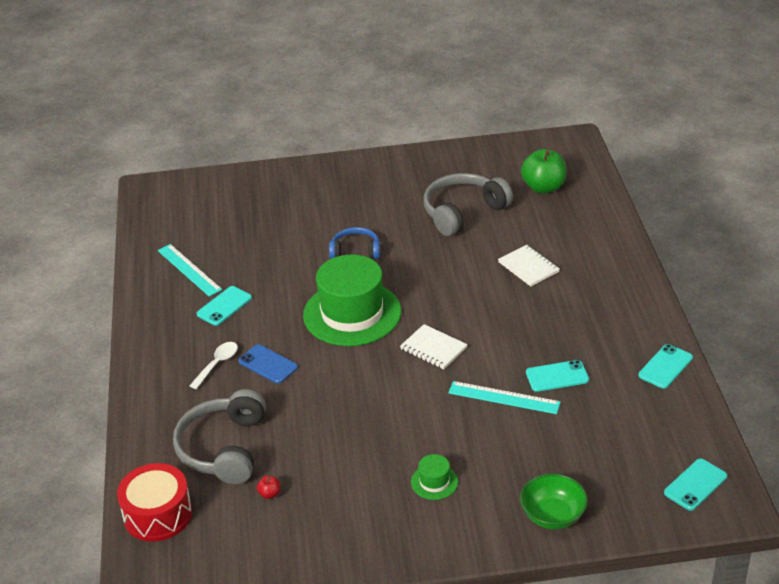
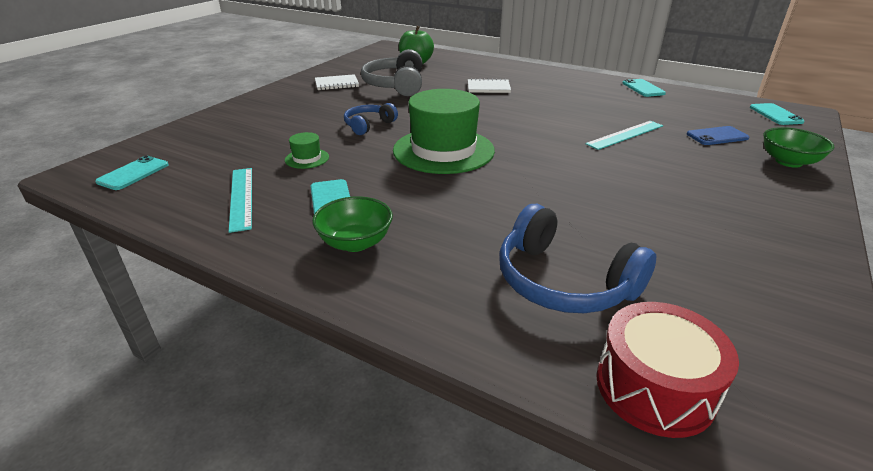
camera: 55 degrees left, 5 degrees down
(186, 346) = (355, 242): none -> green bowl
(189, 270) = (241, 197): turquoise ruler -> turquoise ruler turned 75 degrees clockwise
(217, 364) = (413, 234): white spoon -> none
(224, 448) = (563, 281): grey headphones -> blue headphones
(268, 364) = (455, 208): blue phone -> blue phone (717, 136)
(270, 494) = (672, 279): red apple -> none
(433, 348) = (534, 138): white notebook -> white notebook (336, 84)
(434, 482) = (713, 190): green hat -> green hat (307, 158)
(557, 376) = (619, 114): turquoise phone -> turquoise phone (133, 173)

